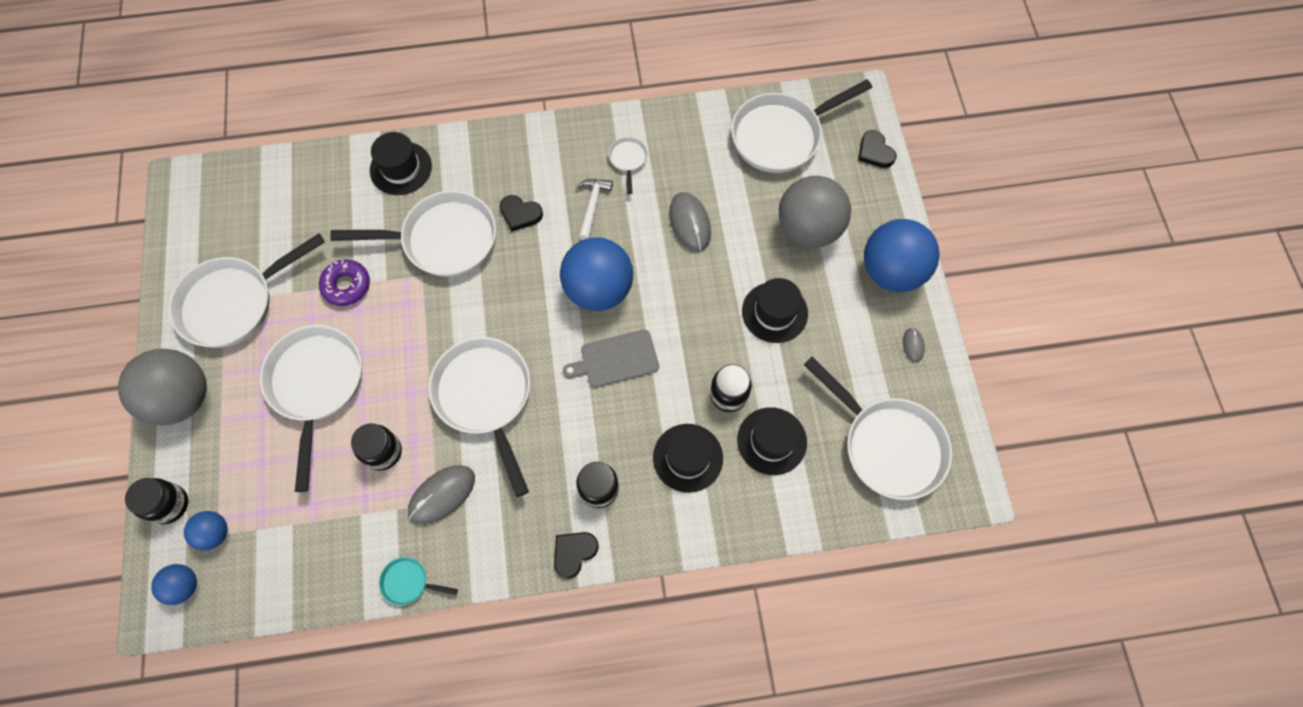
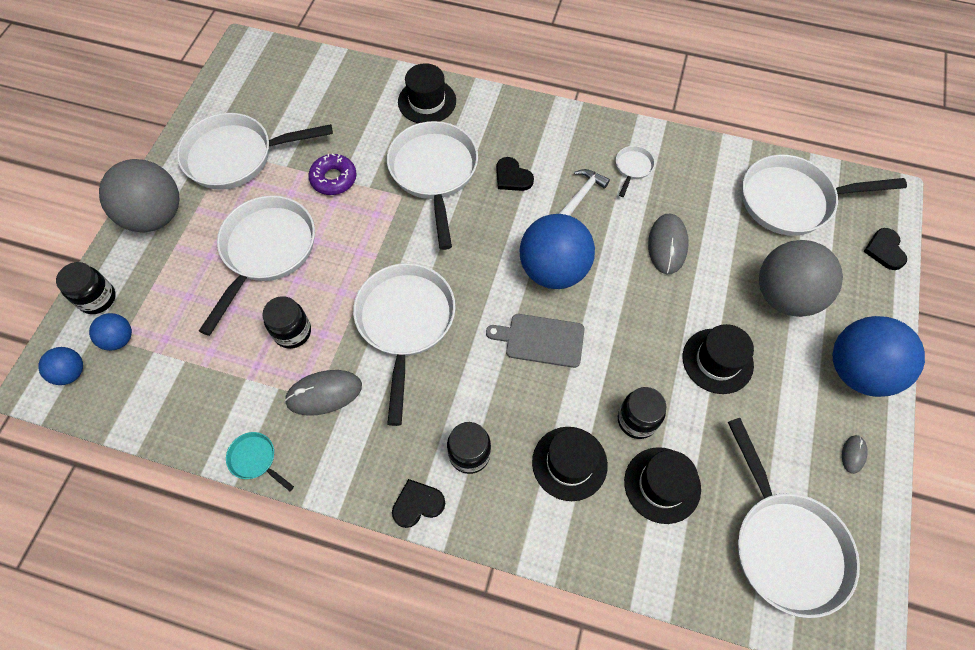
camera: 25 degrees right, 5 degrees down
(443, 240) = (434, 173): white pan -> white pan turned 120 degrees counterclockwise

